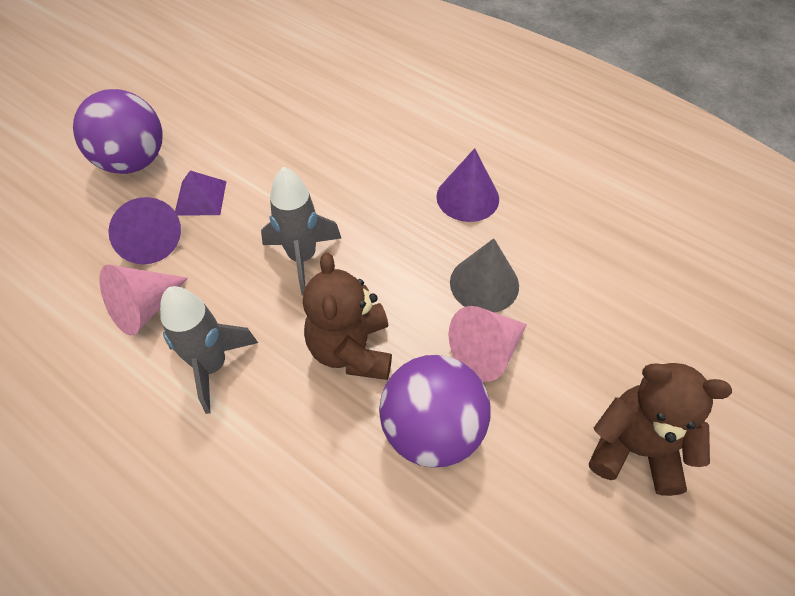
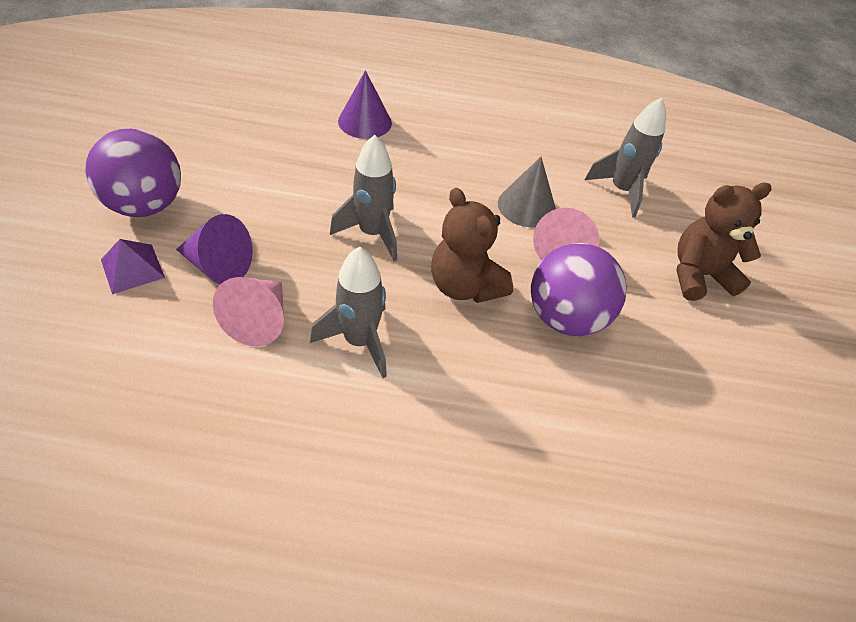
camera: 35 degrees left, 5 degrees down
(200, 198) = (241, 215): purple pyramid -> purple pyramid (132, 268)
(467, 197) = (469, 150): purple cone -> purple cone (365, 122)
(614, 304) = (621, 191): none -> grey rocket

